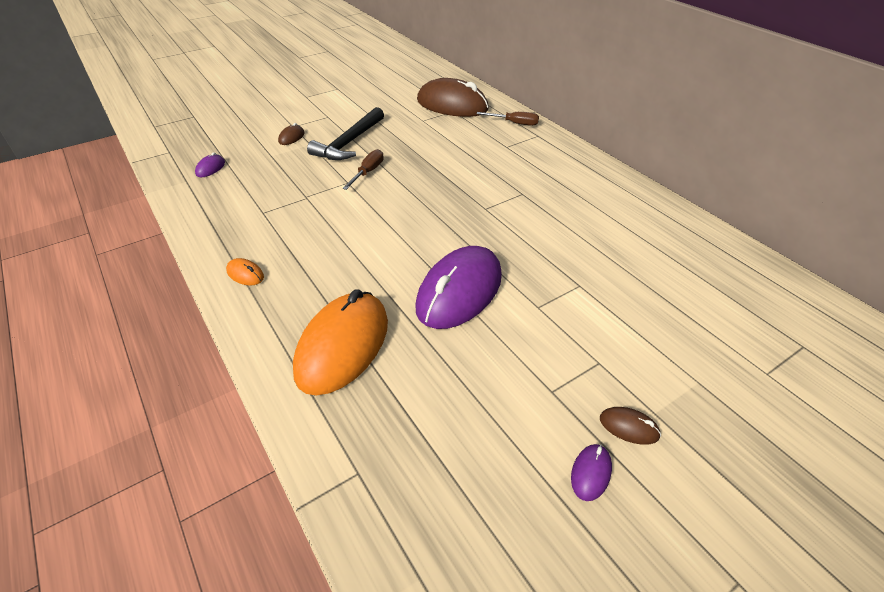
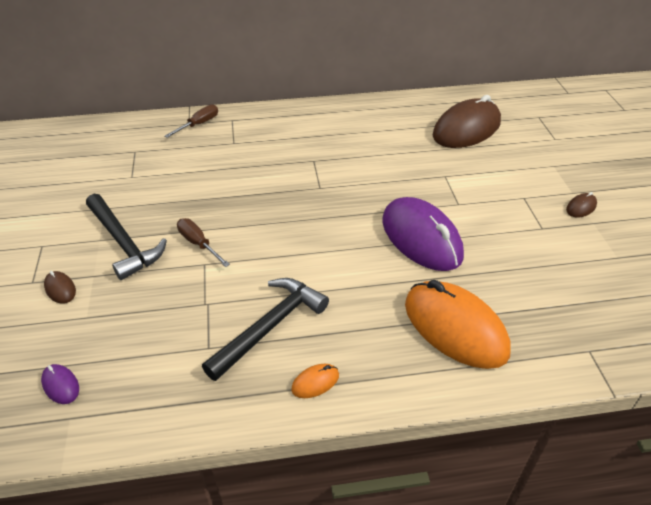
camera: 65 degrees left, 0 degrees up
(295, 234) = (270, 327): none -> black hammer
(452, 105) = (122, 148): brown mouse -> brown mouse (466, 129)
(590, 473) = (611, 236): purple mouse -> none

